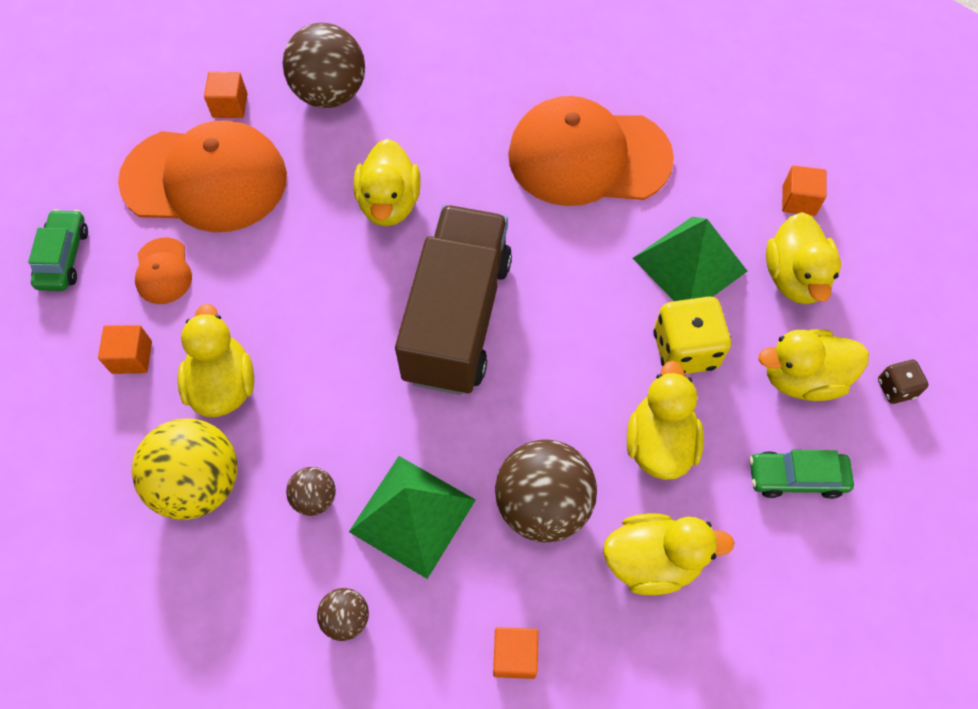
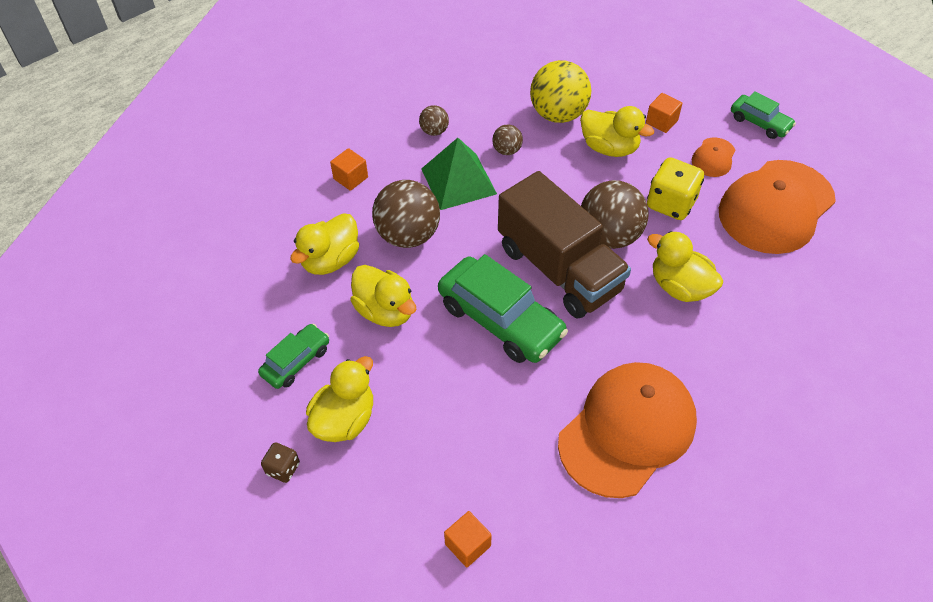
camera: 130 degrees right, 10 degrees down
(163, 271) = (713, 157): orange cap -> orange cap turned 90 degrees counterclockwise
(230, 106) = (839, 249): orange cube -> none
(330, 93) = (812, 310): brown ball -> brown ball (609, 236)
(569, 327) = (500, 320): none -> green car
(685, 350) = (426, 369): yellow dice -> yellow dice (671, 203)
(689, 264) = (482, 423): green pyramid -> none
(794, 277) = (412, 481): yellow duck -> none

